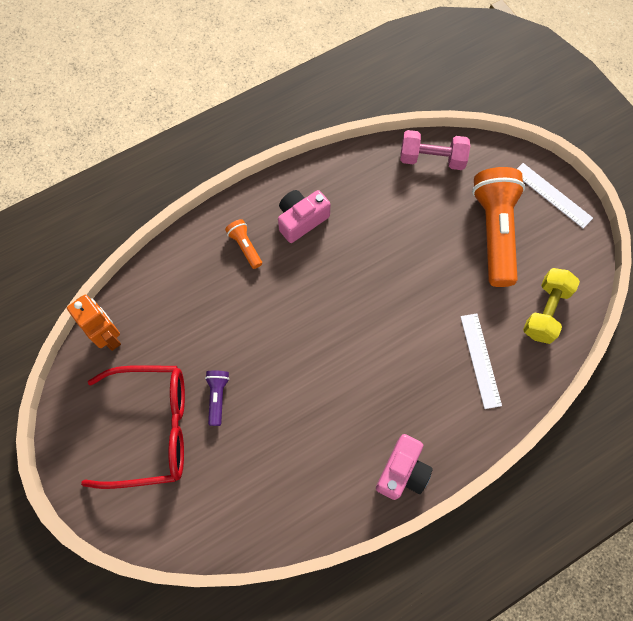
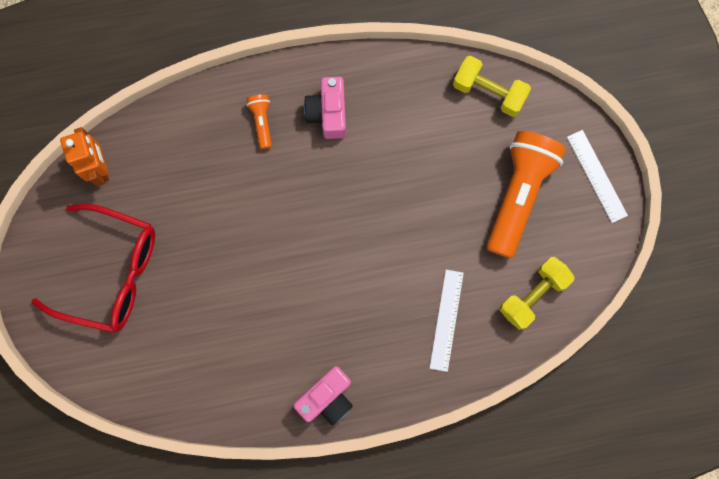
camera: 20 degrees right, 10 degrees up
(217, 397) = (182, 265): purple flashlight -> none
(301, 220) = (328, 113): pink camera -> pink camera turned 75 degrees counterclockwise
(432, 159) = (488, 92): pink dumbbell -> yellow dumbbell

